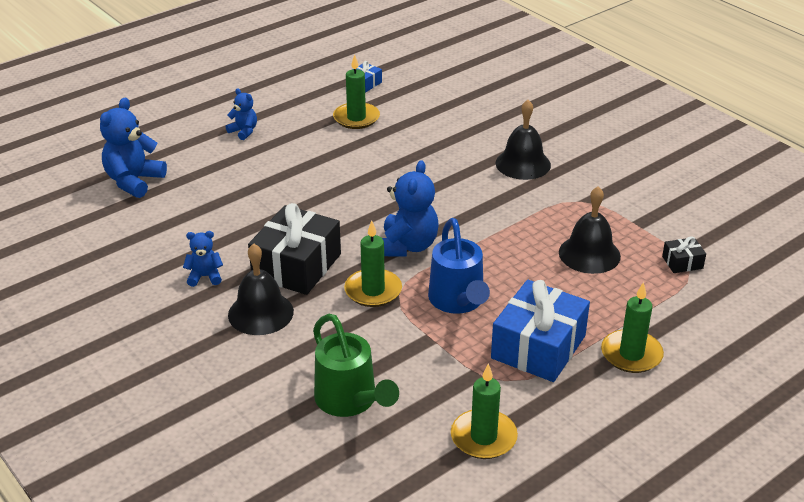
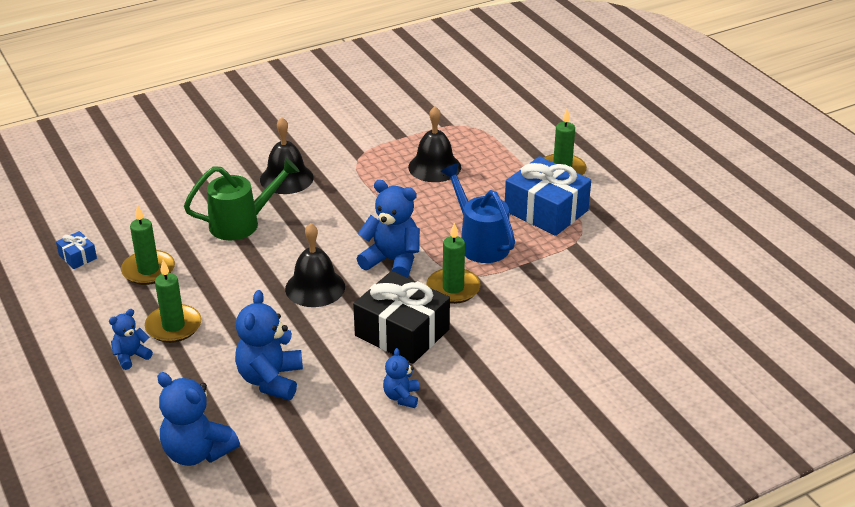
camera: 80 degrees left, 0 degrees up
(222, 202) = (270, 380): none -> blue teddy bear
(260, 313) = (469, 361): black bell -> black bell (315, 287)
(350, 401) = (596, 315): green watering can -> green watering can (242, 223)
(458, 301) = (480, 243): blue watering can -> blue watering can turned 120 degrees counterclockwise
(483, 437) = (644, 252): green candle -> green candle (173, 326)
(682, 262) = (458, 127): black gift -> none

